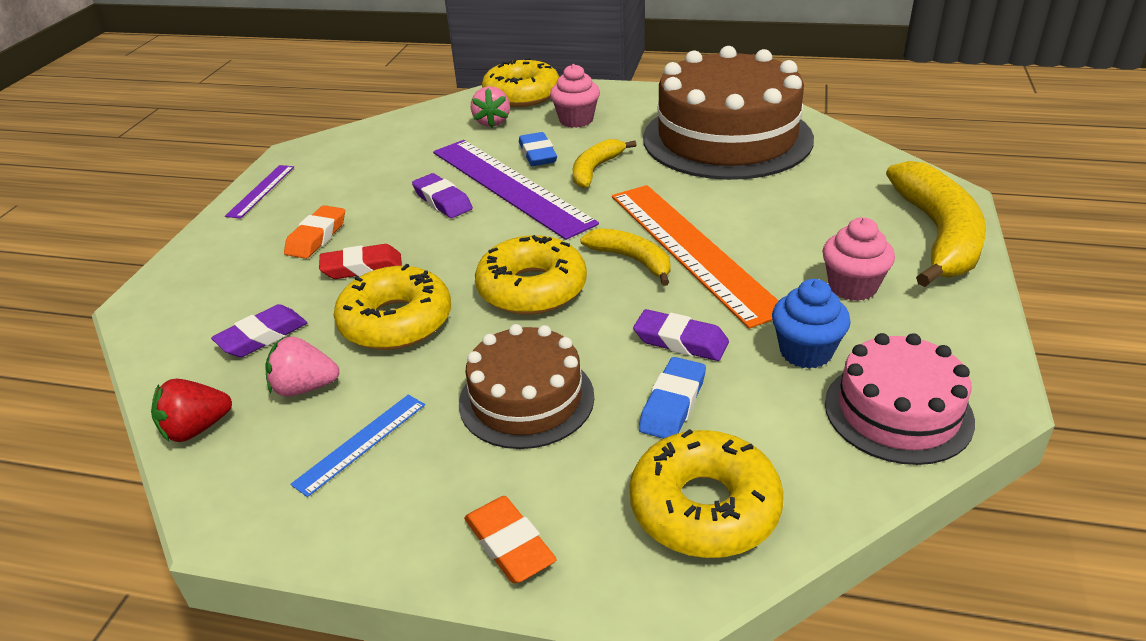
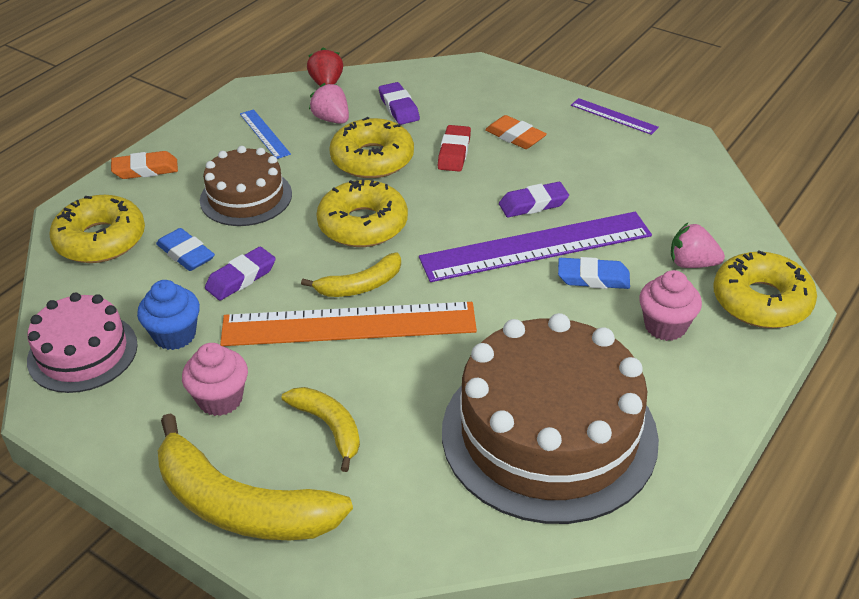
camera: 110 degrees right, 5 degrees up
(304, 388) = (331, 119): pink strawberry -> pink strawberry turned 60 degrees counterclockwise
(595, 169) = (535, 308): yellow banana -> yellow banana (329, 427)

